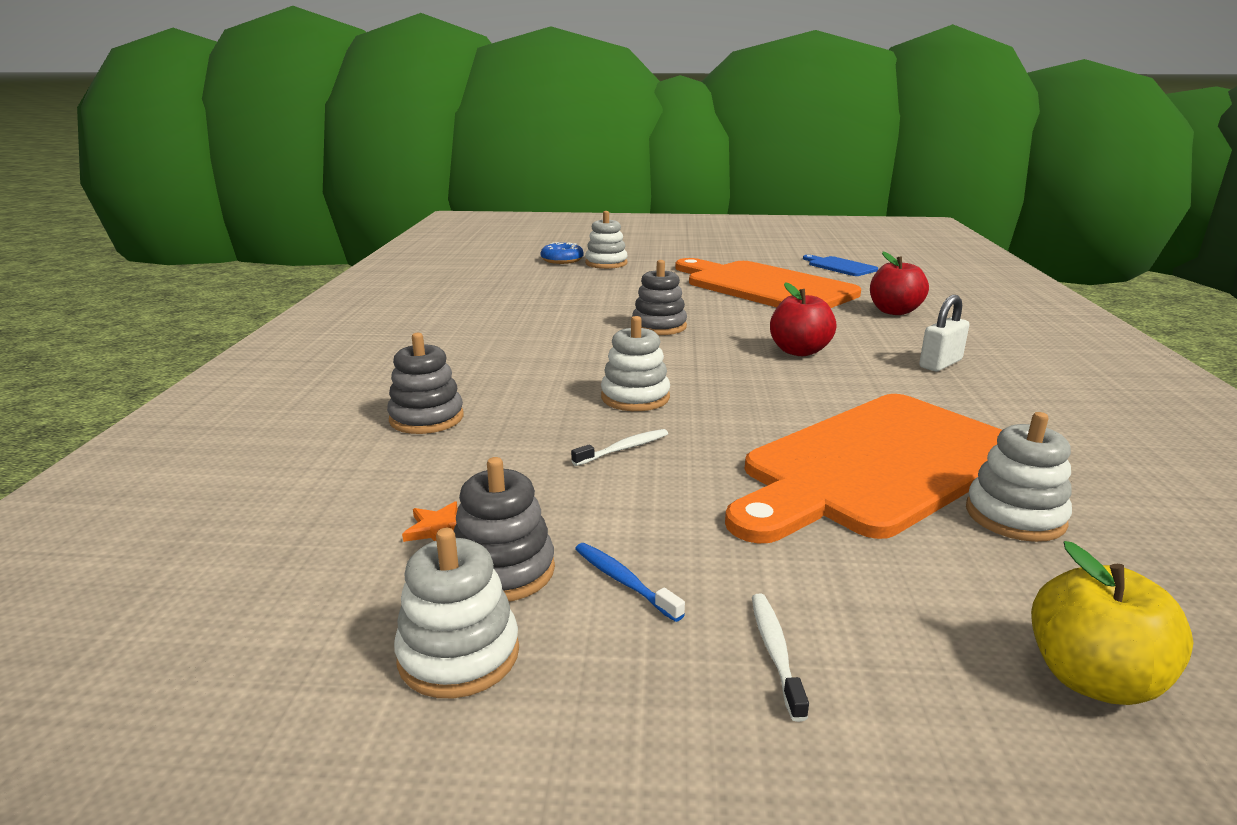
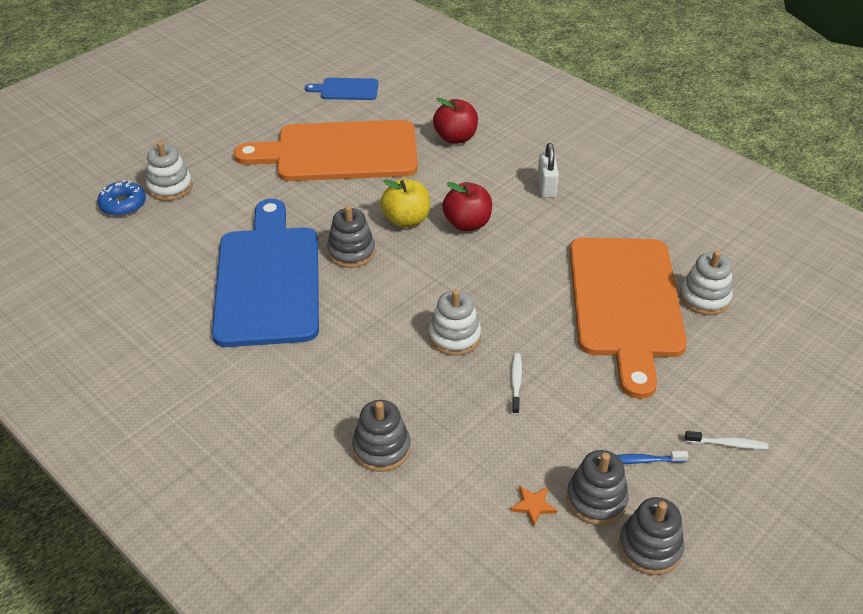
camera: 50 degrees left, 20 degrees up
(459, 654) = (649, 547): white stacking toy -> grey stacking toy
(568, 314) = (268, 279): none -> blue cutting board
(775, 652) = (727, 444): white toothbrush -> white toothbrush turned 150 degrees clockwise
(1092, 679) = (806, 370): yellow apple -> yellow apple (406, 220)

